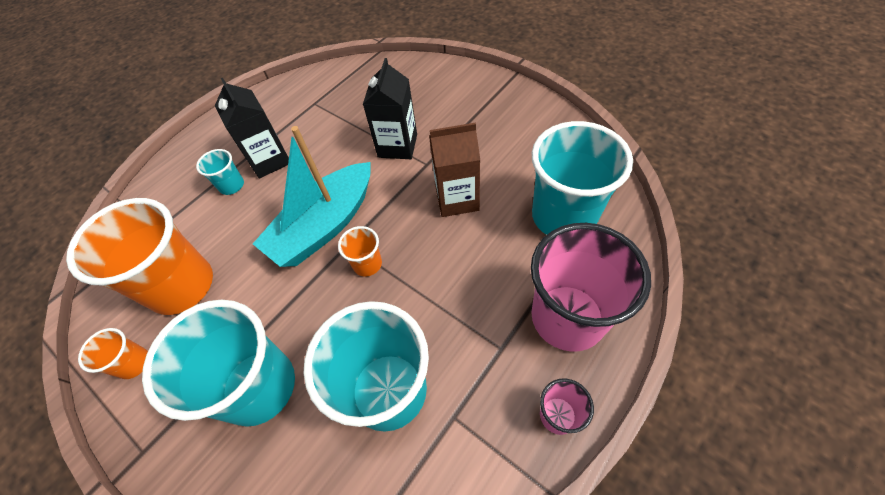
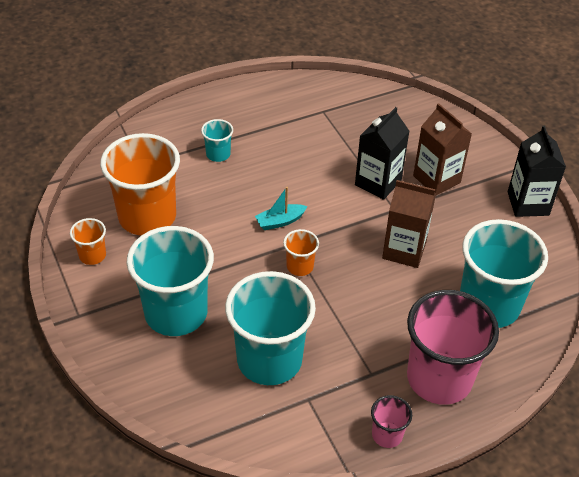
camera: 20 degrees right, 10 degrees down
(269, 160) = (259, 146): black carton -> black carton (528, 203)
(324, 226) = (280, 221): turquoise boat -> turquoise boat, size x0.42
(447, 120) = (436, 179): none -> brown carton

